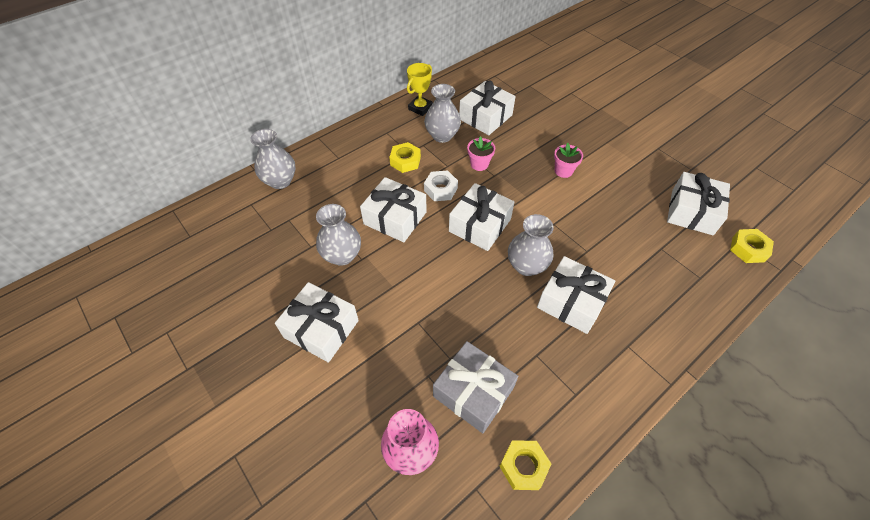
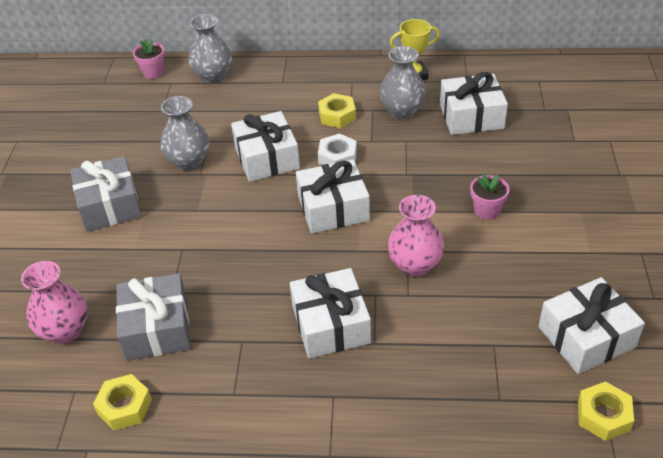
camera: 45 degrees right, 10 degrees down
(321, 329) = (110, 205): white gift -> grey gift
(479, 164) = (404, 156): pink flower pot -> pink flower pot (153, 72)
(526, 266) = (330, 268): grey vase -> none
(568, 230) = (415, 265): none -> pink vase

